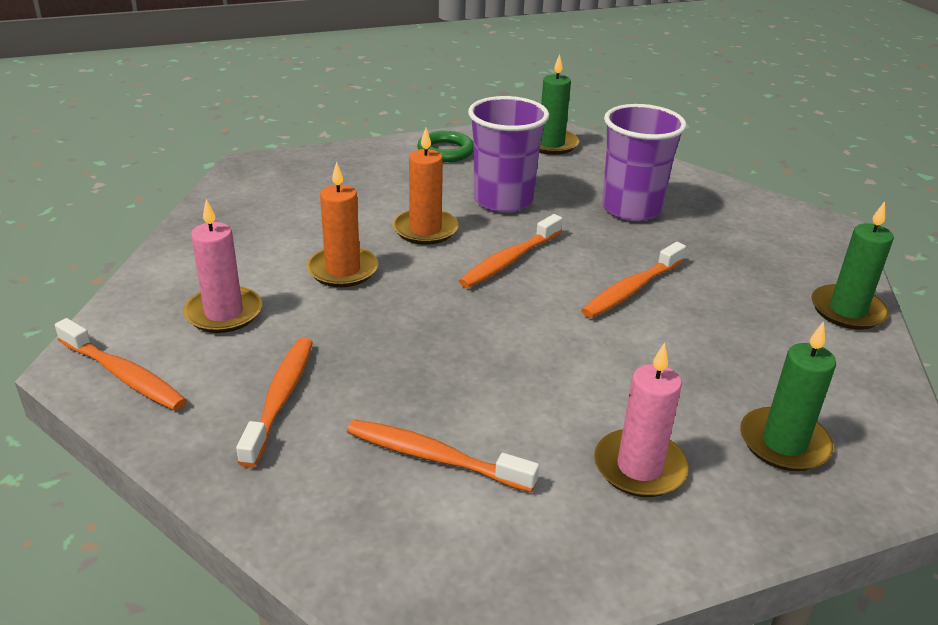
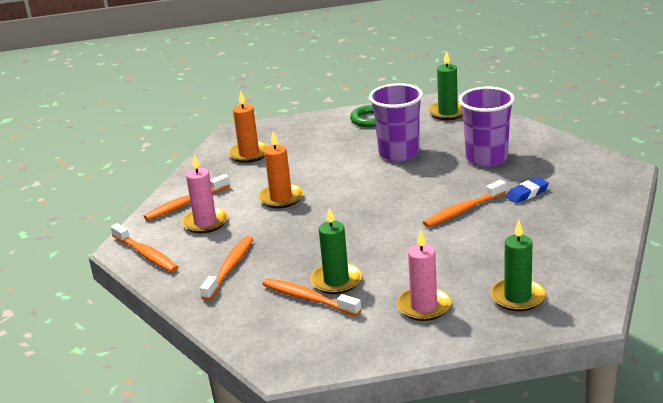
camera: 15 degrees right, 5 degrees down
(425, 230) = (340, 173): orange candle -> orange candle (249, 154)
(509, 260) = (389, 192): orange toothbrush -> orange toothbrush (185, 204)
(713, 262) = (527, 193): none -> blue eraser
(847, 310) = (605, 224): green candle -> green candle (336, 281)

